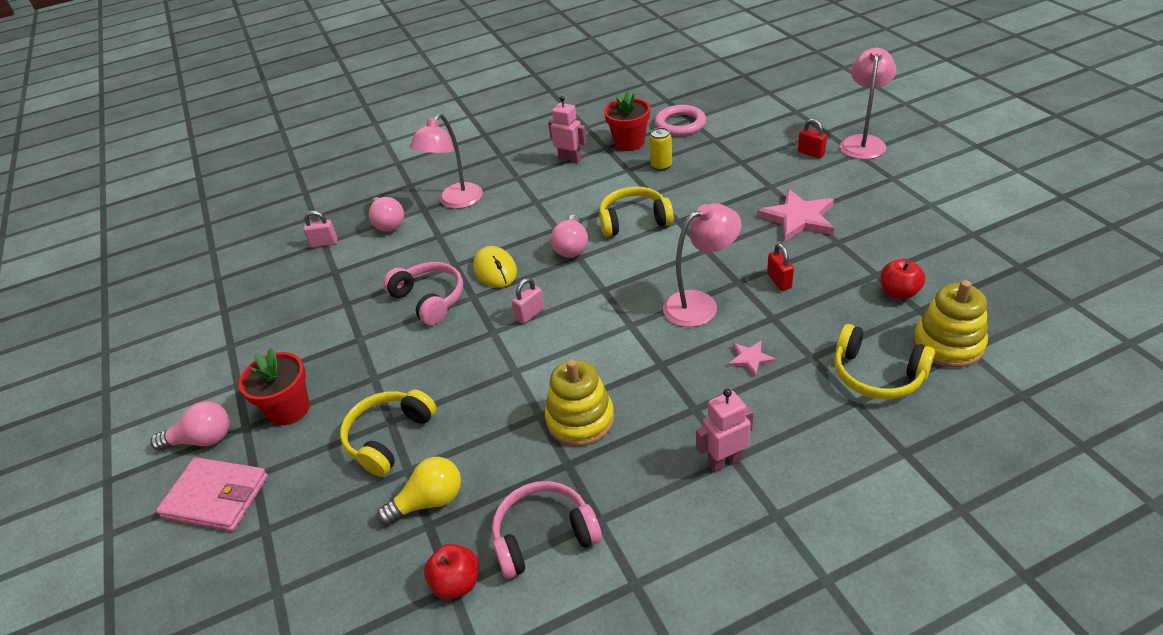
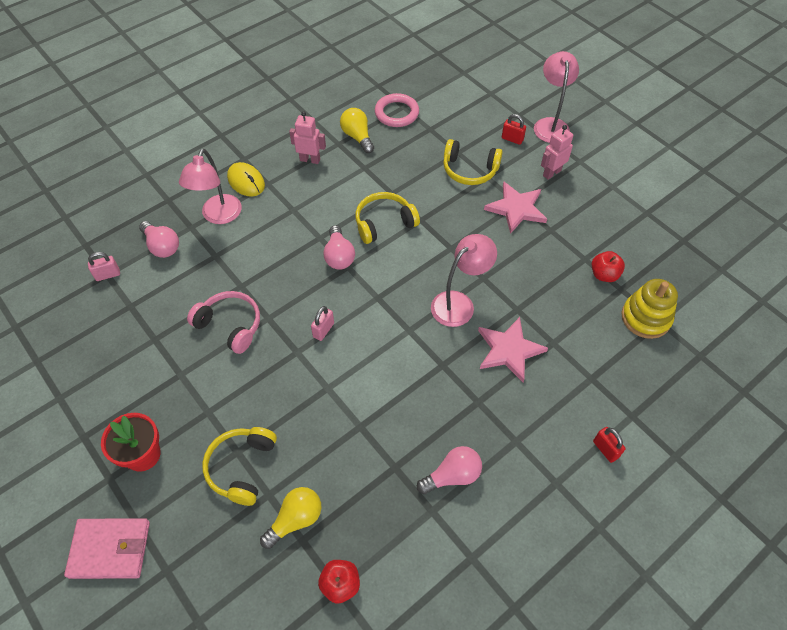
camera: 20 degrees left, 15 degrees up
(202, 440) = (73, 497): pink light bulb -> pink light bulb (452, 476)
(495, 270) = (279, 288): yellow mouse -> yellow mouse (246, 181)
(544, 536) = (394, 532): pink headphones -> none
(580, 419) = (393, 425): yellow stacking toy -> none
(629, 142) = (357, 137): red flower pot -> yellow light bulb
(661, 166) = (392, 161): yellow can -> none
(724, 461) = (510, 444): pink robot -> pink robot (551, 173)
(750, 359) = (509, 350): pink star -> pink star, size x1.98
(779, 281) = (514, 273): red padlock -> red padlock (605, 449)
(877, 375) = (602, 352): yellow headphones -> yellow headphones (469, 170)

